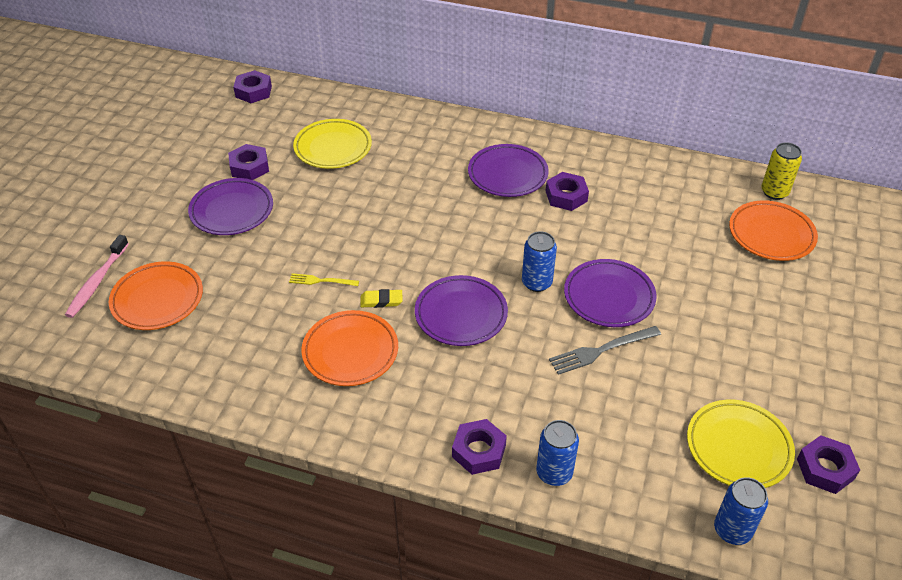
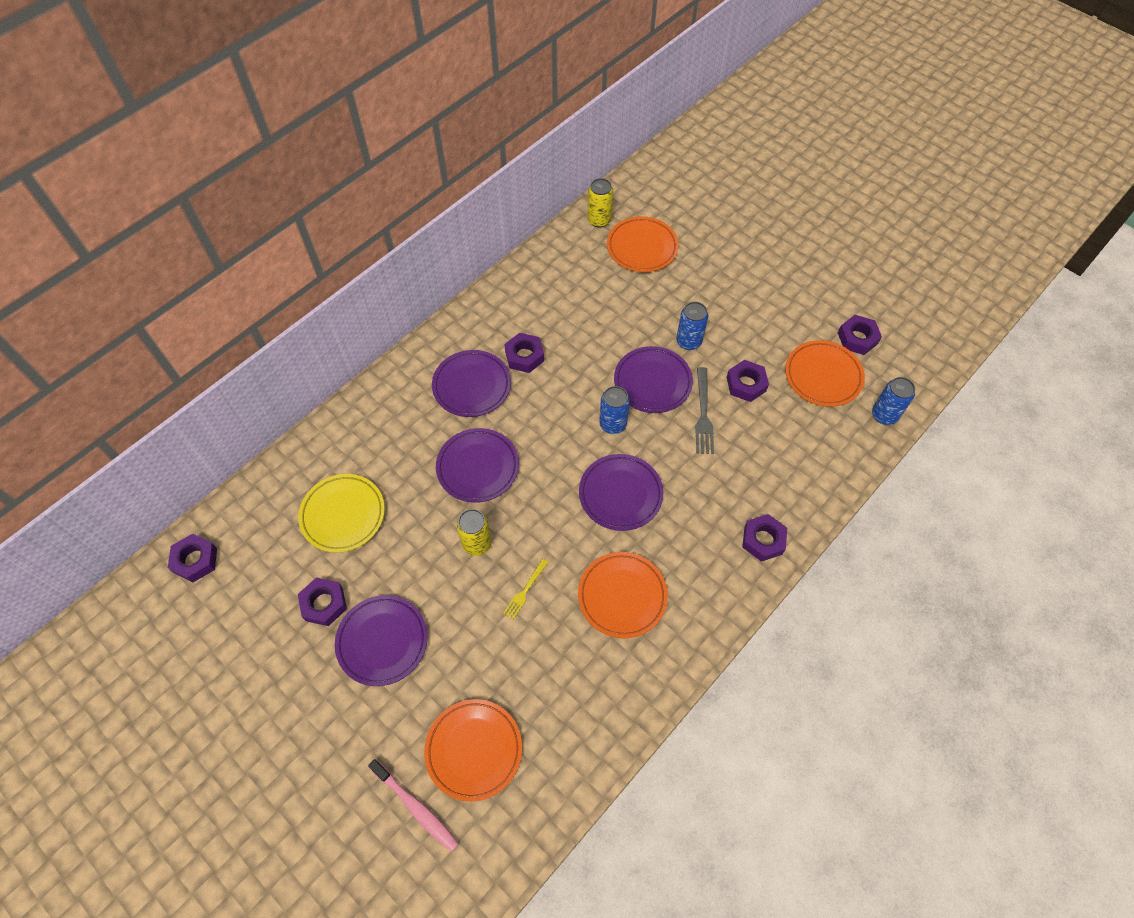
camera: 65 degrees left, 15 degrees up
(351, 234) = (477, 543): none -> yellow can
(381, 301) = (575, 549): yellow eraser -> none
(426, 208) = (478, 467): none -> purple plate
(554, 473) = (801, 498): blue can -> blue can (688, 341)
(668, 376) = (746, 384): none -> purple nut
(738, 447) = (823, 376): yellow plate -> orange plate

